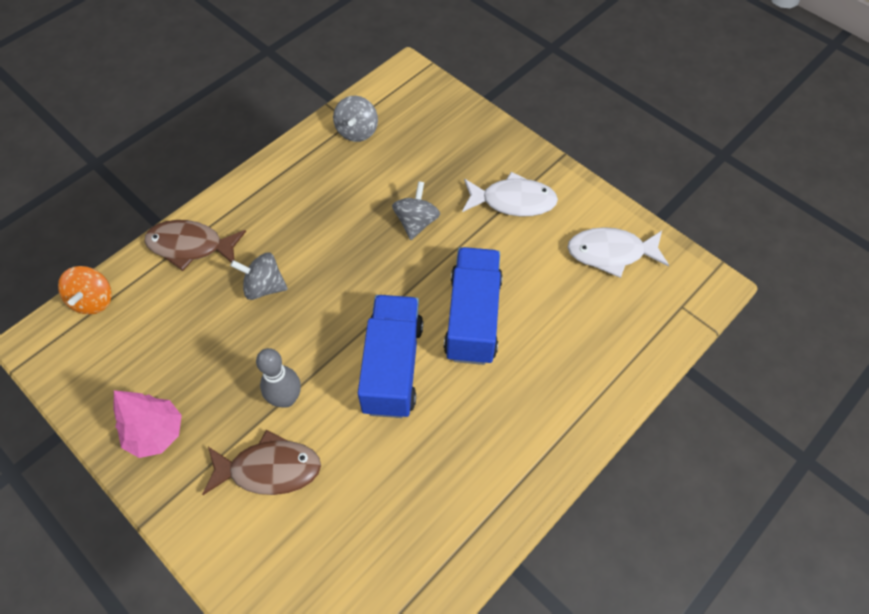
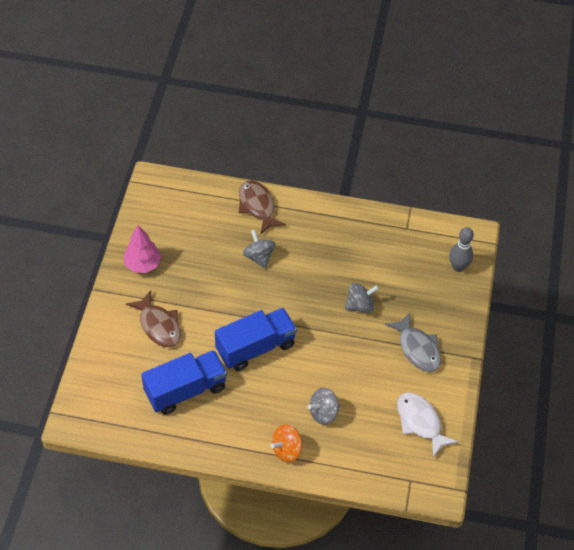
camera: 55 degrees right, 5 degrees down
(94, 300) = (193, 186): orange spinning top -> orange spinning top (286, 450)
(286, 398) = (201, 309): grey bowling pin -> grey bowling pin (458, 267)
(357, 131) = (402, 236): grey spinning top -> grey spinning top (323, 413)
(473, 317) = (316, 370): blue truck -> blue truck (185, 390)
(513, 201) = (417, 348): white fish -> grey fish

